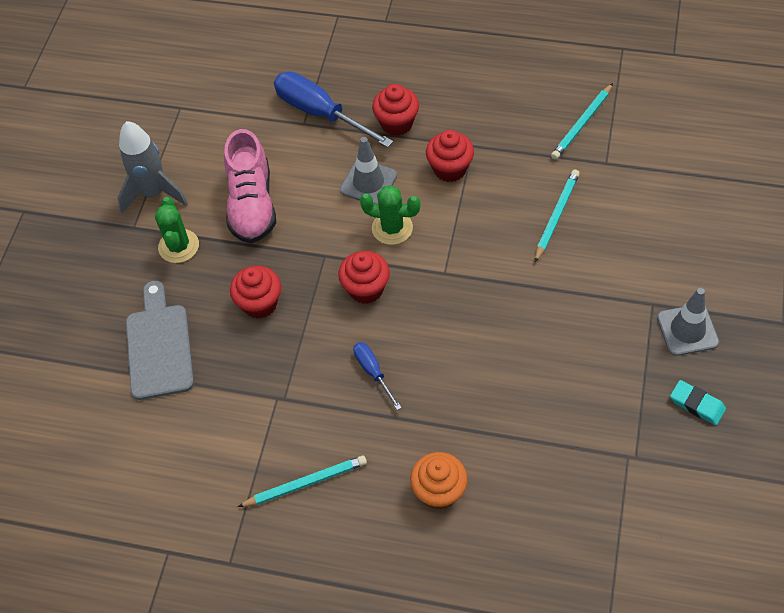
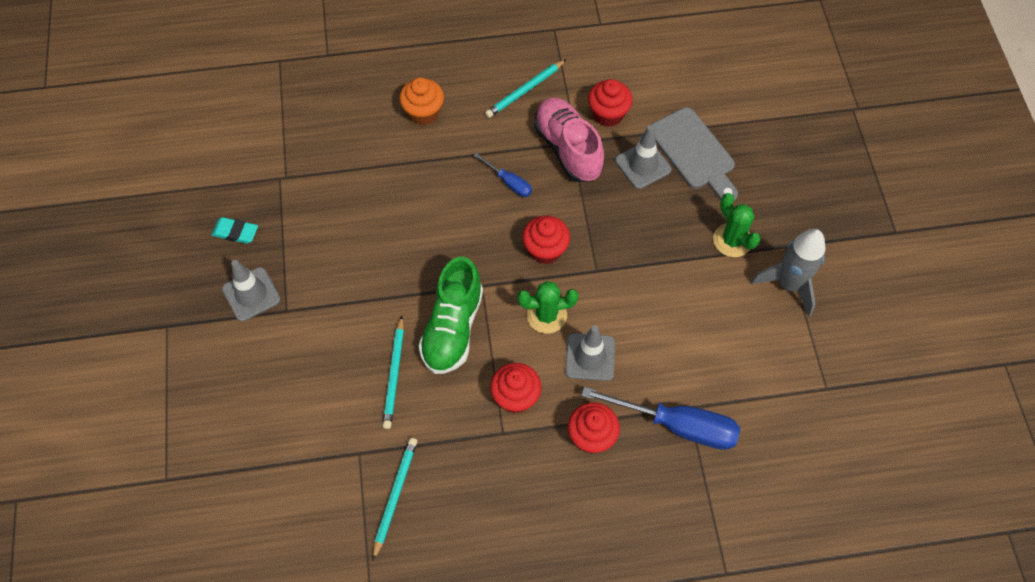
camera: 155 degrees right, 5 degrees up
(220, 349) = (643, 165): none -> grey traffic cone
(252, 204) = (689, 300): pink shoe -> pink shoe (568, 148)
(260, 303) = (631, 210): red cupcake -> red cupcake (608, 114)
(487, 241) = (452, 328): none -> green shoe

